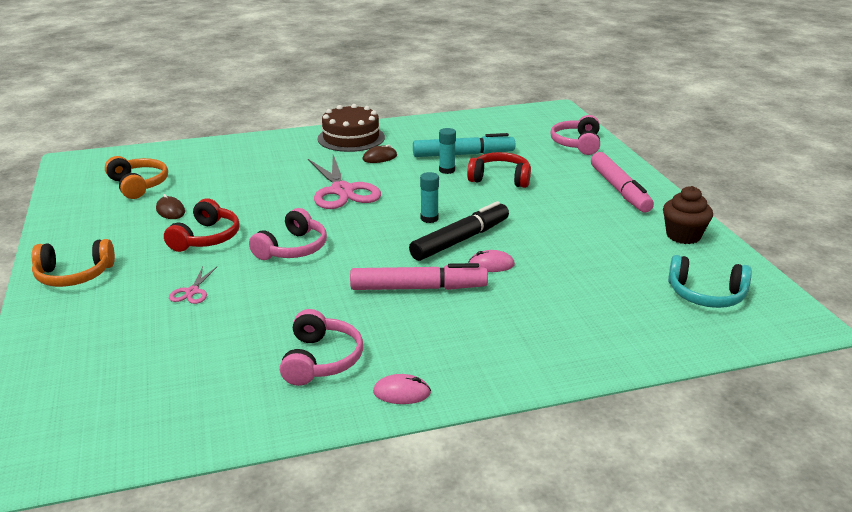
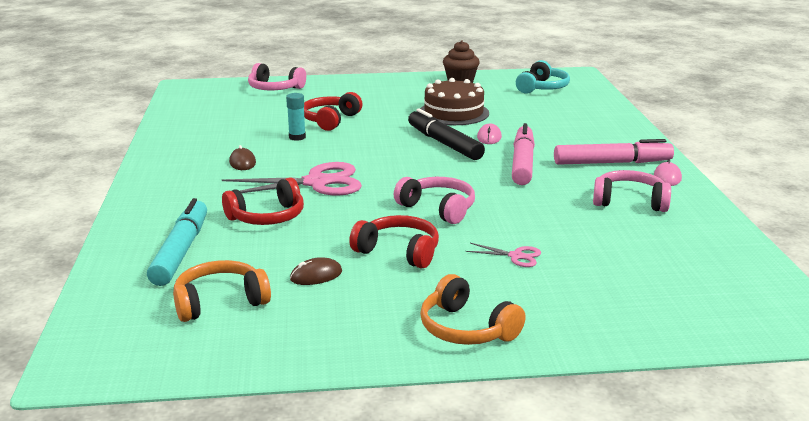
camera: 80 degrees left, 5 degrees down
(74, 275) = (466, 329): orange headphones -> orange headphones turned 135 degrees clockwise
(272, 181) = (267, 217): none -> red headphones
(351, 138) = (173, 173): brown cake -> brown cake (453, 113)
(429, 218) = (398, 151): turquoise glue stick -> none
(463, 154) = (264, 128): turquoise marker -> turquoise marker (181, 251)
(619, 190) = (377, 87): pink marker -> pink marker (612, 163)

